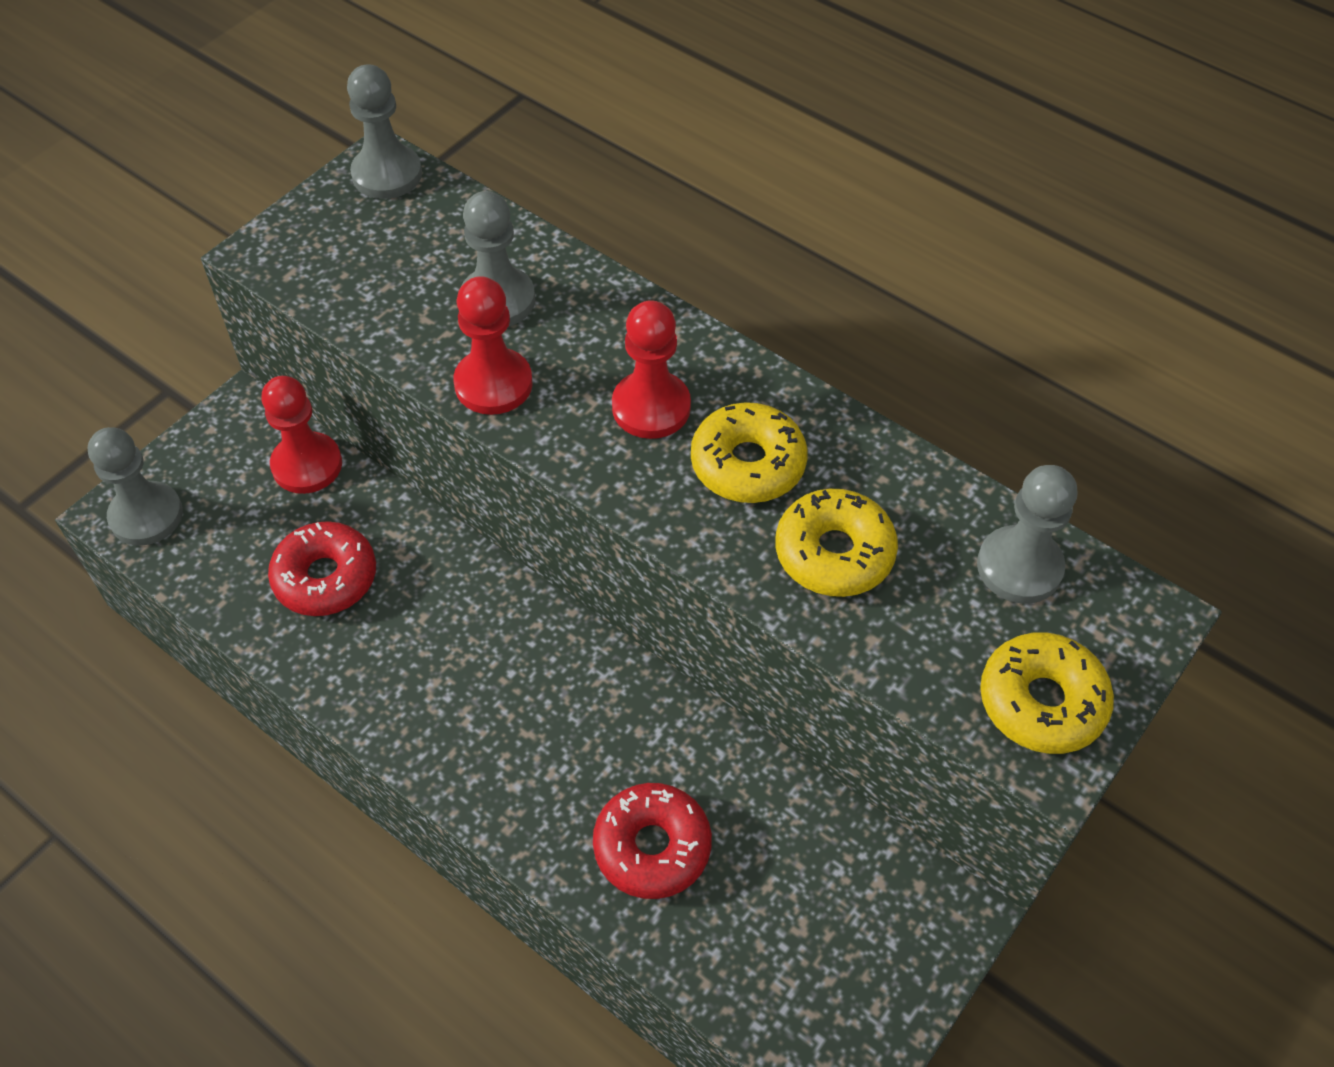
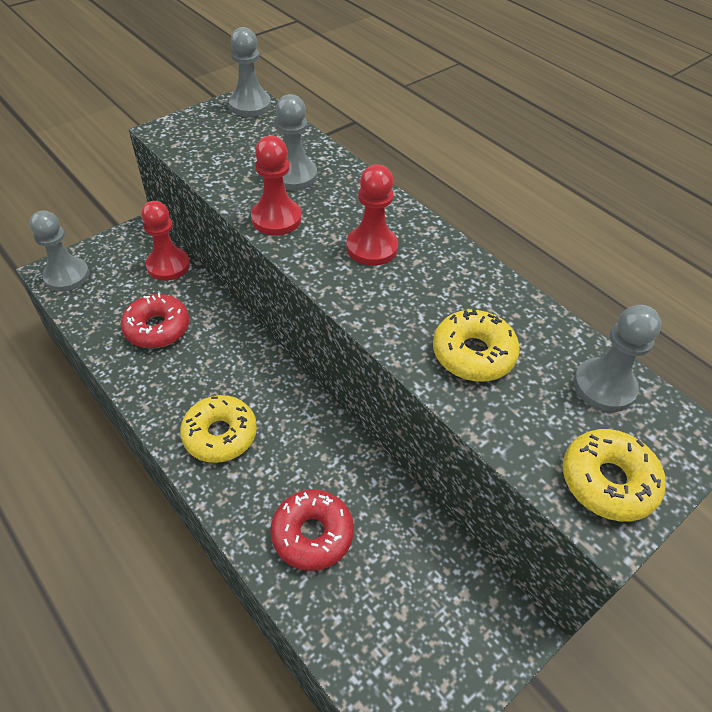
camera: 10 degrees right, 5 degrees down
(747, 464) = (426, 290): yellow donut -> yellow donut (220, 435)

